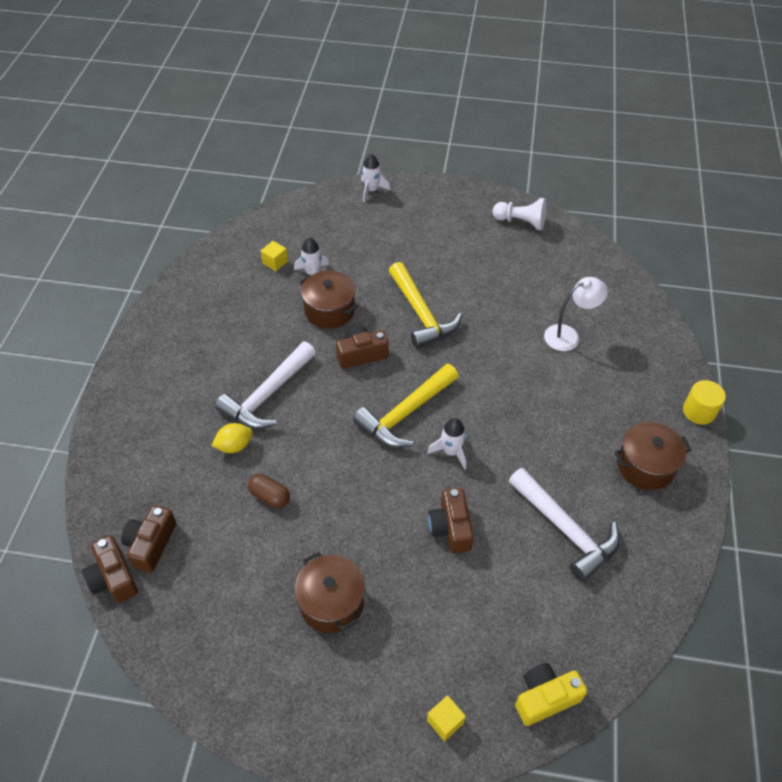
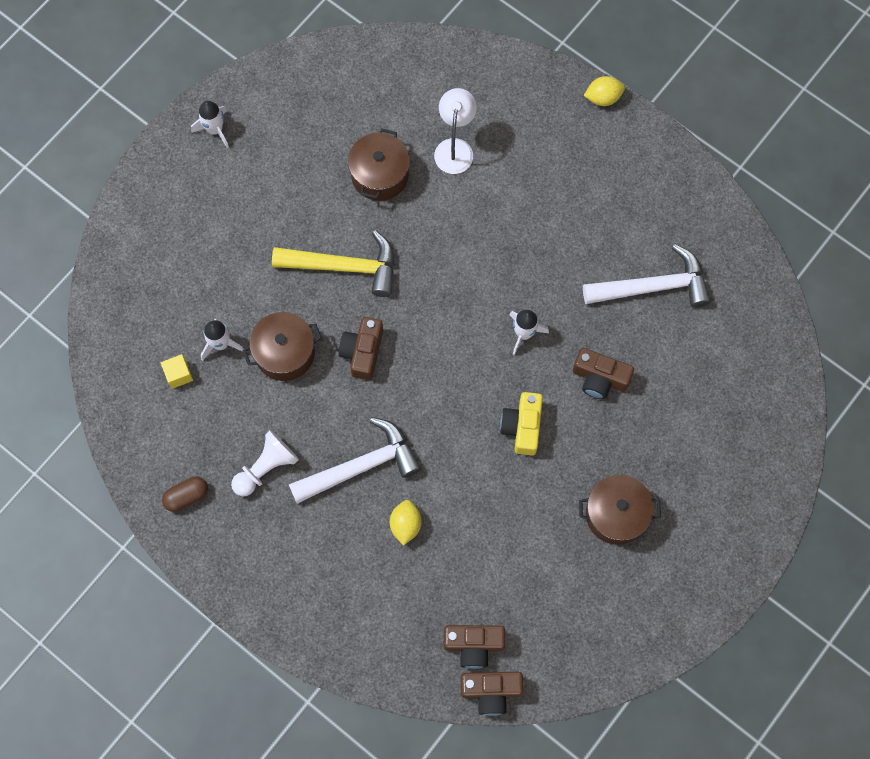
camera: 60 degrees left, 20 degrees up
(151, 544) = (473, 645): brown camera -> brown camera turned 45 degrees counterclockwise
(268, 395) = (361, 466): white hammer -> white hammer turned 90 degrees counterclockwise
(270, 496) = (481, 517): brown capsule -> brown capsule (187, 496)
(371, 190) = (128, 216): white rocket -> white rocket (215, 130)
(405, 413) = (458, 349): yellow hammer -> none
(445, 722) = (760, 478): yellow cube -> none
(520, 222) = (277, 94): white pawn -> white pawn (266, 468)
(545, 697) = (780, 393): yellow camera -> yellow camera (522, 427)
(645, 466) = (630, 181): brown pot -> brown pot (380, 175)
(699, 411) = (603, 98): yellow cylinder -> yellow lemon

